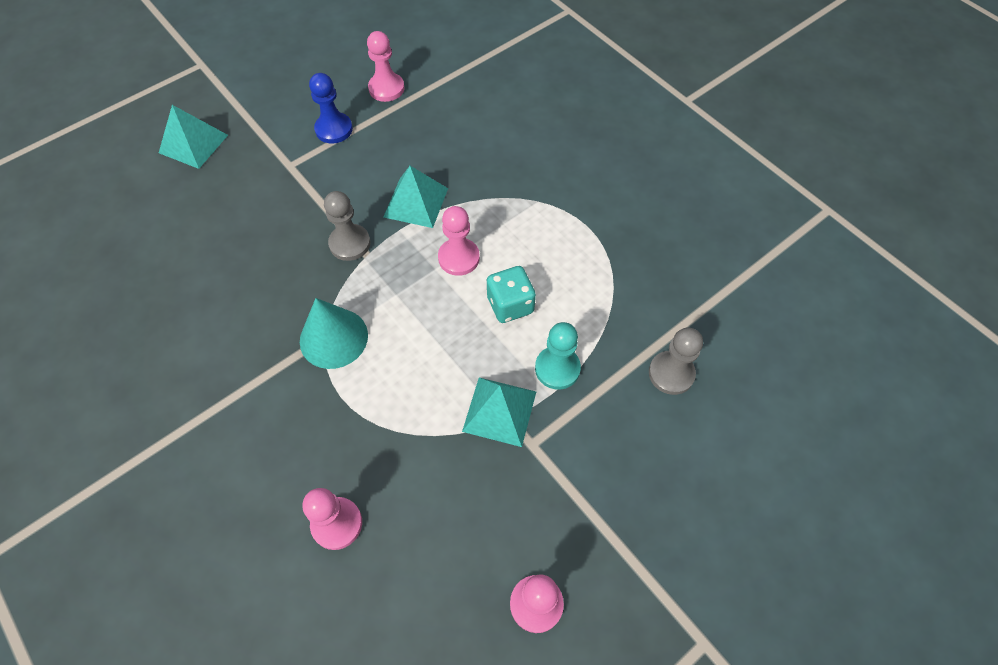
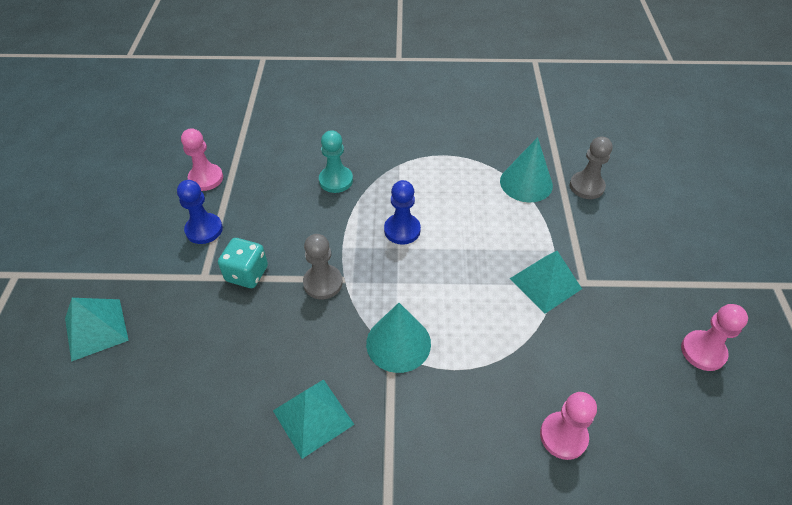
camera: 50 degrees left, 10 degrees down
(415, 202) = (329, 224): turquoise pyramid -> turquoise pyramid (313, 417)
(459, 258) = (402, 230): pink pawn -> blue pawn
(510, 305) = (467, 227): turquoise dice -> turquoise dice (247, 274)
(557, 368) = (538, 235): turquoise pawn -> turquoise pawn (336, 180)
(619, 317) = (526, 183): none -> turquoise cone

